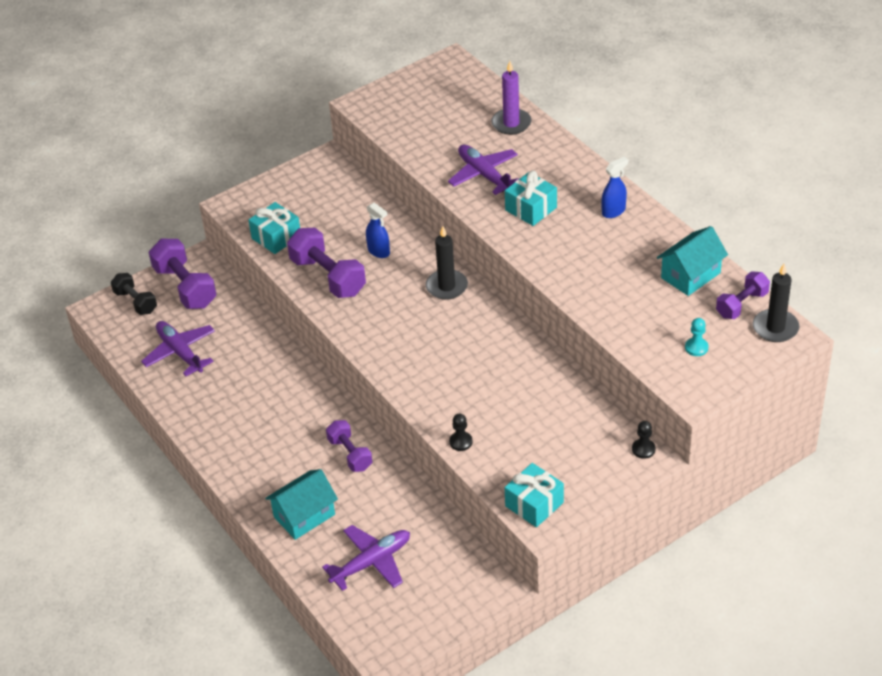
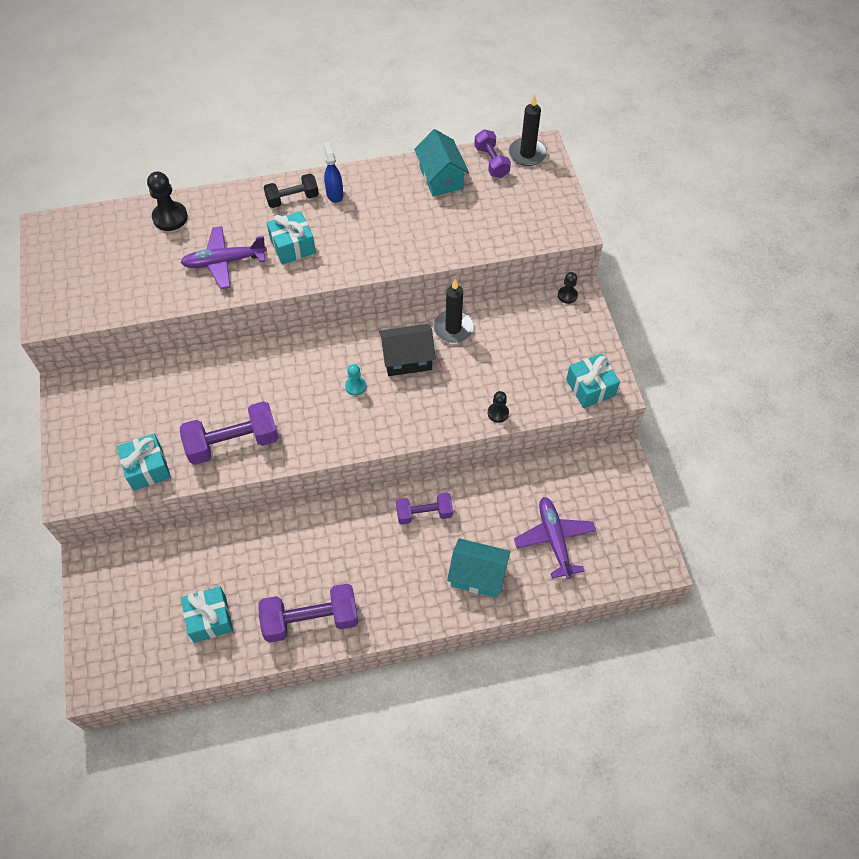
camera: 70 degrees left, 15 degrees up
(135, 302) = (109, 641): black dumbbell -> black dumbbell (292, 199)
(180, 352) = (210, 619): purple plane -> turquoise gift
(185, 287) = (119, 585): purple dumbbell -> purple dumbbell (311, 619)
(304, 516) = (477, 575): turquoise house -> turquoise house turned 60 degrees counterclockwise
(379, 251) = (227, 390): blue spray bottle -> none
(446, 286) = (307, 355): black candle -> black candle (453, 328)
(484, 355) = (407, 359): none -> black house
(511, 123) = (170, 217): purple candle -> black pawn
(696, 347) = (522, 207): turquoise pawn -> turquoise pawn (355, 386)

